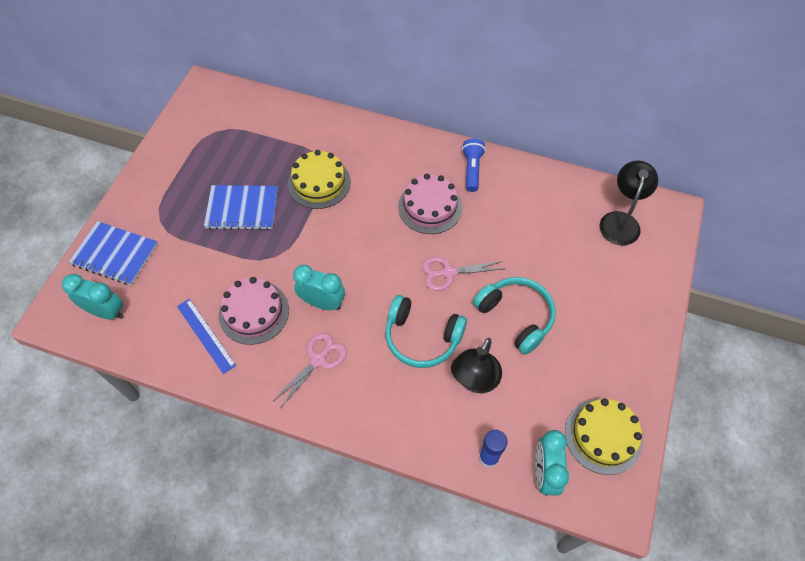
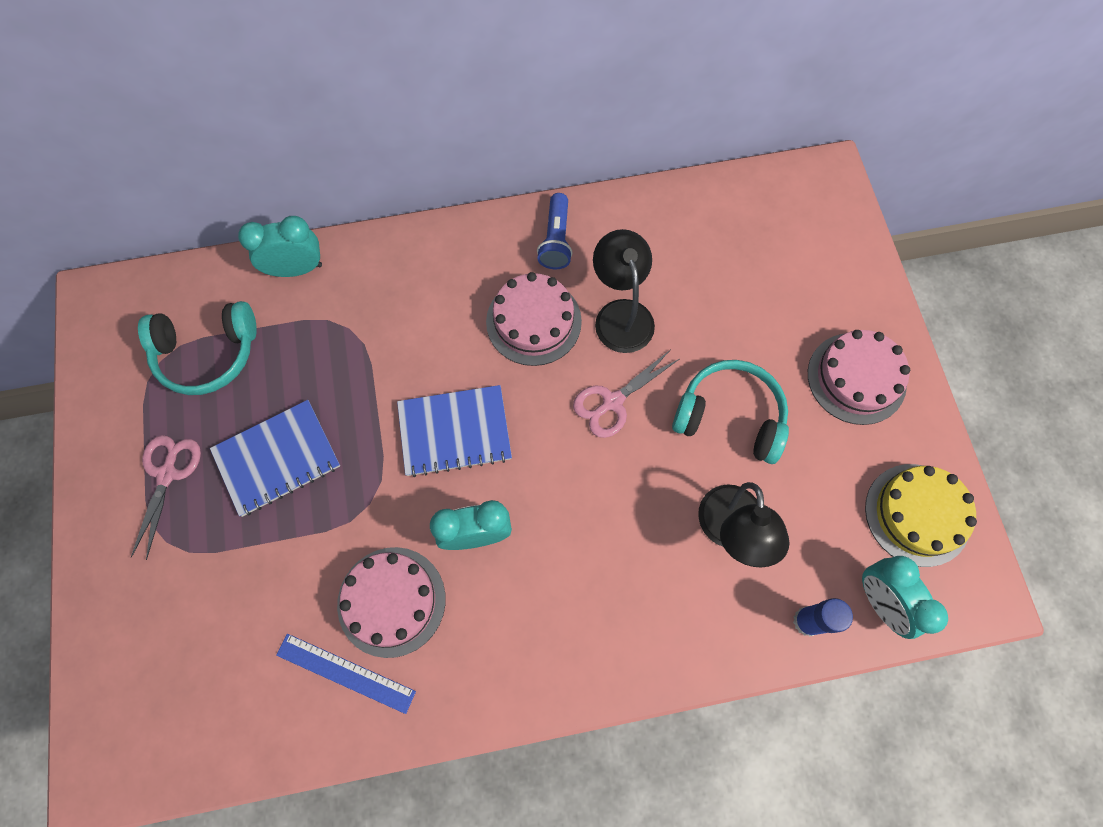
camera: 30 degrees left, 10 degrees up
(106, 312) = (176, 723): turquoise clock -> turquoise clock (296, 269)
(115, 254) = (131, 629): blue notebook -> blue notebook (454, 431)
(318, 360) = (521, 618): pink scissors -> pink scissors (167, 474)
(319, 183) = (362, 363): yellow cake -> none
(422, 338) = (633, 510): turquoise headphones -> turquoise headphones (207, 354)
(472, 170) = (556, 240): blue flashlight -> blue flashlight turned 150 degrees counterclockwise
(614, 336) = (856, 378): none -> pink cake
(620, 221) = (777, 219): black lamp -> black lamp (621, 314)

